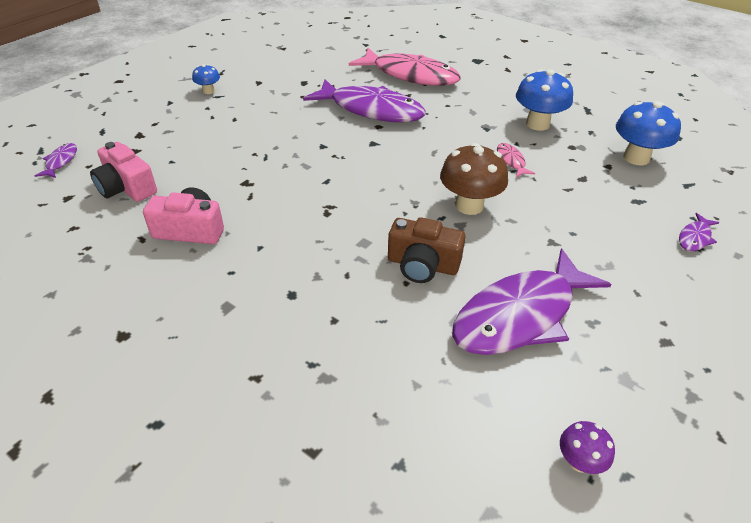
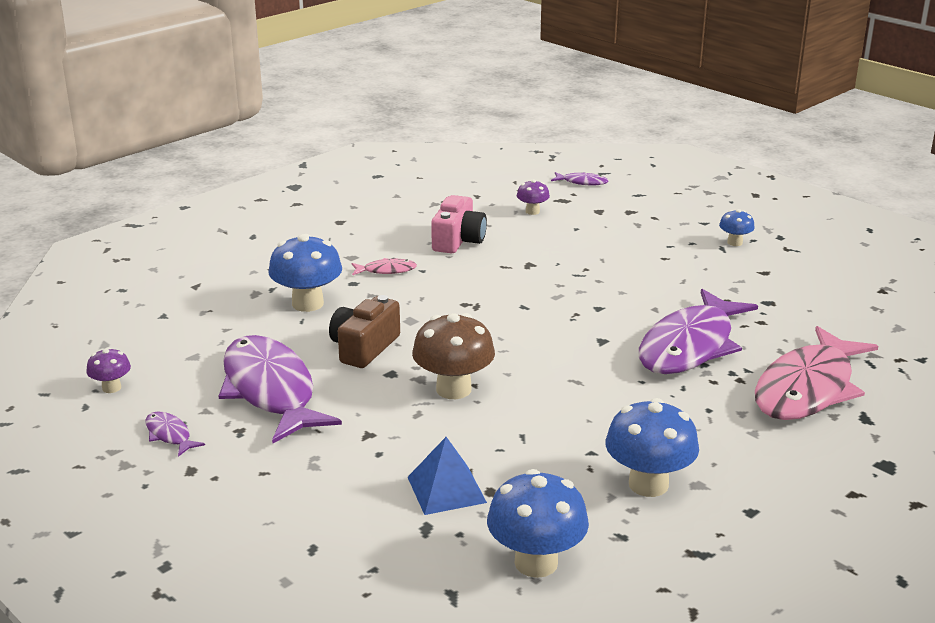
camera: 100 degrees right, 15 degrees down
(126, 187) = (532, 211): pink camera -> purple mushroom
(344, 323) = (307, 304): none -> blue mushroom
(511, 161) = (545, 438): pink fish -> pink fish (386, 270)
(593, 196) = (446, 489): none -> blue pyramid
(695, 238) = (332, 553): purple fish -> purple fish (169, 435)

